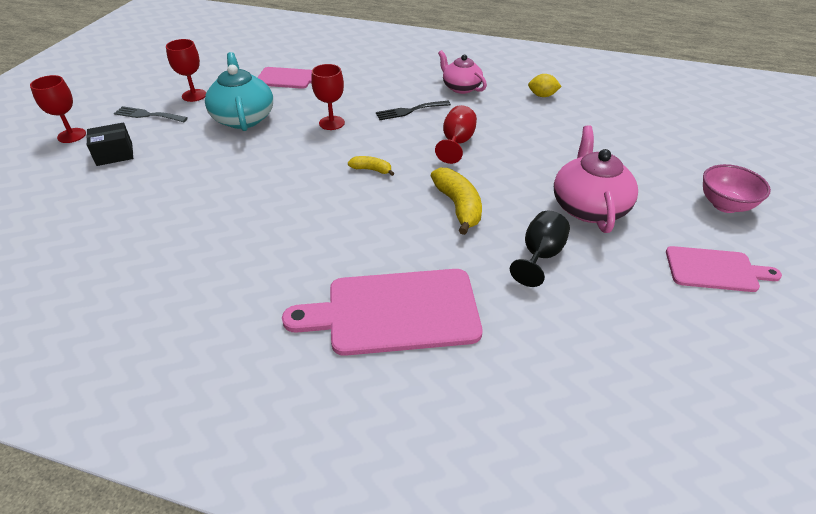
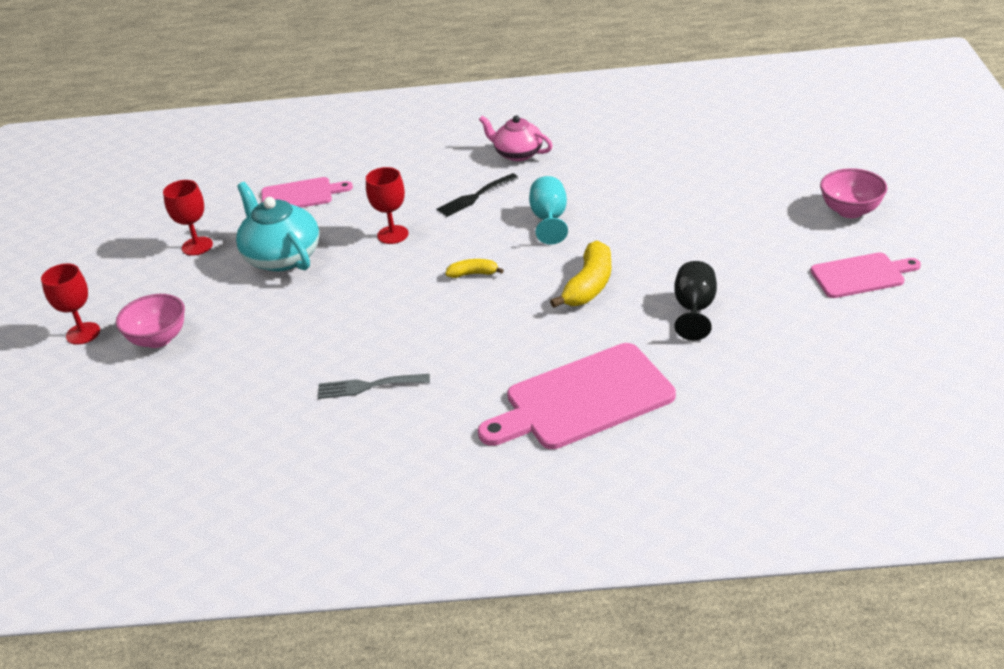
camera: 15 degrees left, 5 degrees down
(114, 154) = (158, 339): black box -> pink bowl
(147, 115) = (158, 285): grey fork -> grey fork (367, 386)
(456, 143) = (549, 219): red goblet -> turquoise goblet
(458, 206) = (589, 286): yellow banana -> yellow banana turned 60 degrees clockwise
(542, 96) = (615, 140): yellow lemon -> none
(589, 207) = (720, 249): pink teapot -> none

